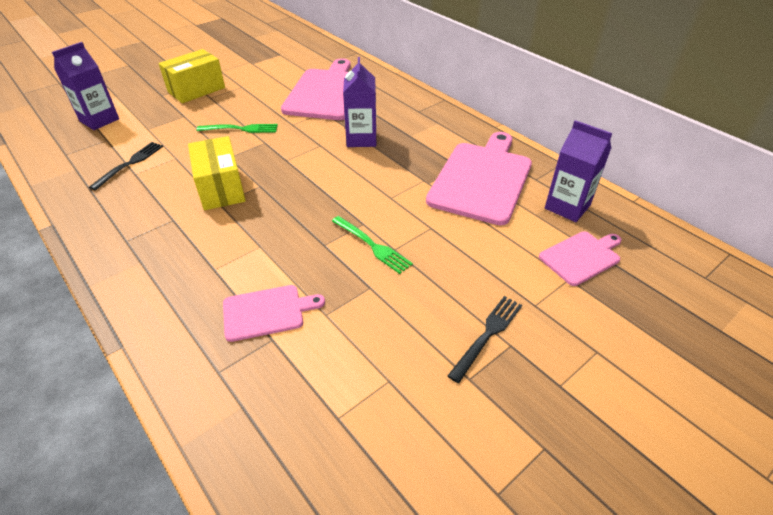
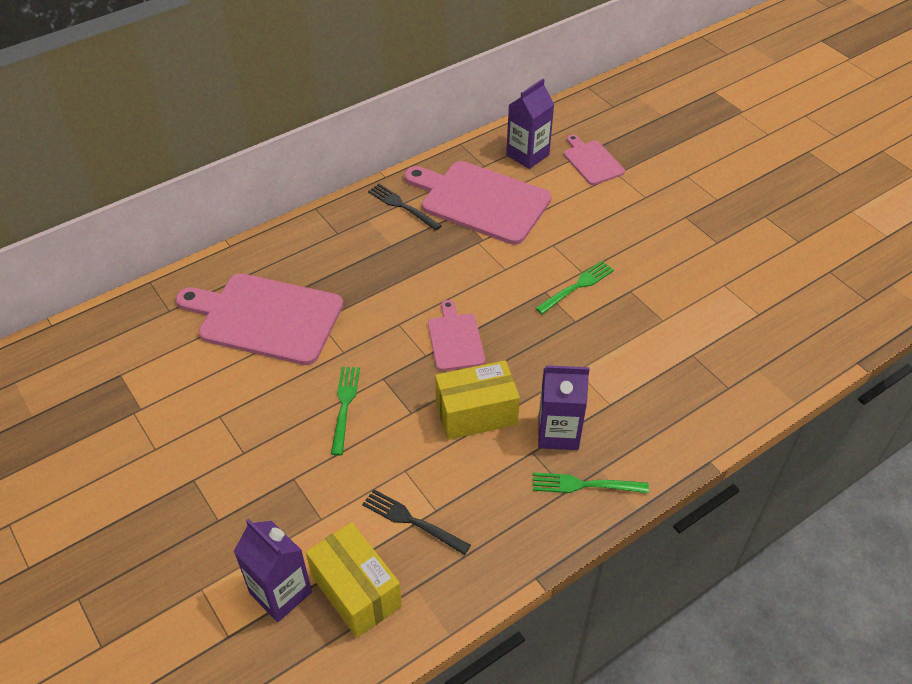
camera: 85 degrees left, 5 degrees up
(127, 251) = (585, 485): none -> green fork
(196, 90) = (213, 474): yellow box -> yellow box (356, 591)
(267, 312) = (663, 359): pink cutting board -> pink cutting board (455, 339)
(361, 139) = (391, 287): purple carton -> purple carton (558, 433)
(487, 335) = (677, 227): black fork -> black fork (402, 206)

